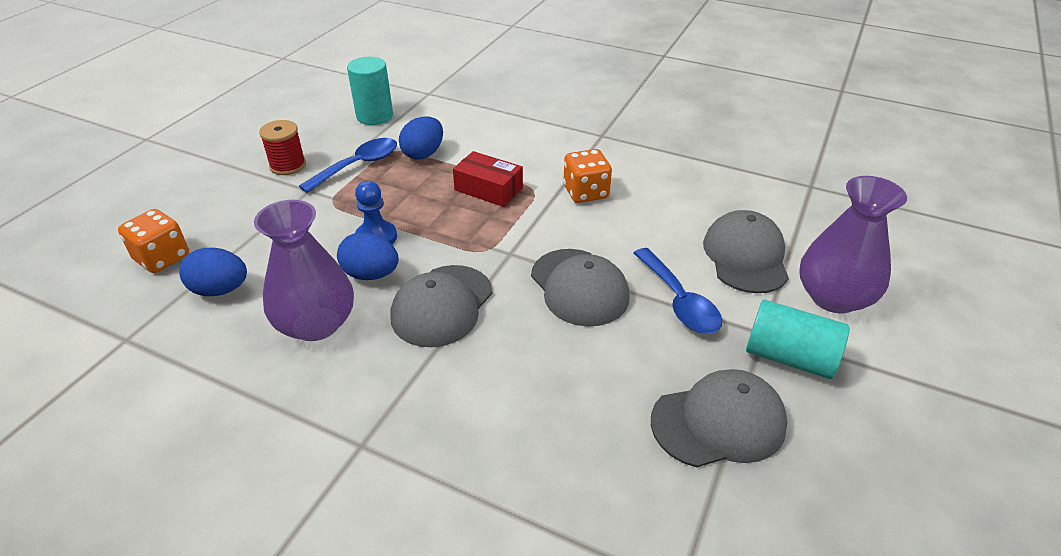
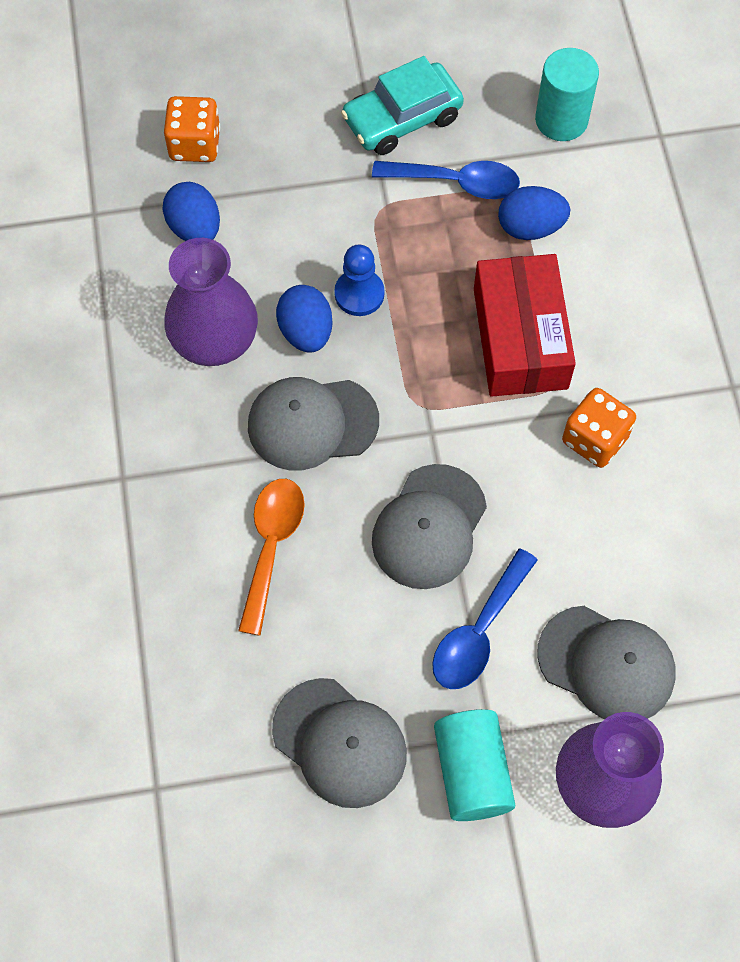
camera: 55 degrees right, 25 degrees up
(288, 165) = (402, 118): red spool -> turquoise car
(488, 189) = (520, 338): red box -> red box, size x1.58
(517, 378) = (271, 547): none -> orange spoon
(745, 256) = (606, 664): grey cap -> grey cap turned 60 degrees clockwise

